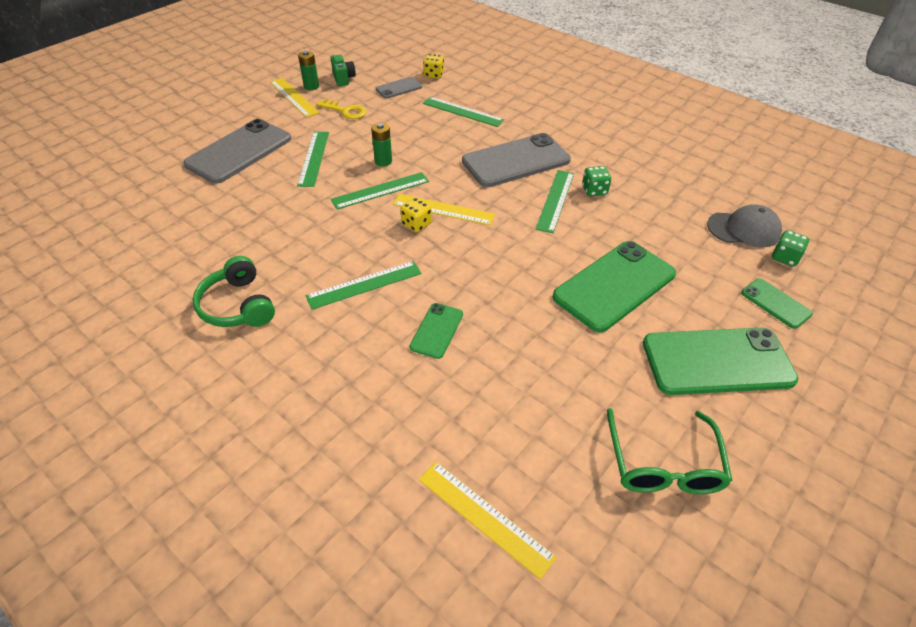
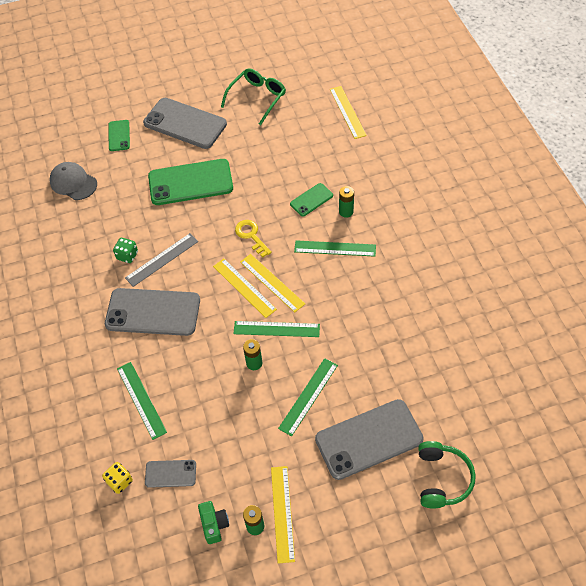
camera: 145 degrees left, 10 degrees up
(237, 306) = (420, 267): green headphones -> green headphones (442, 479)
(343, 79) = (214, 525): green camera -> green camera turned 150 degrees clockwise
(345, 111) = (245, 458): yellow key -> yellow key (251, 236)
(377, 335) = (346, 212): none -> green battery
(416, 224) = (272, 282): yellow dice -> yellow ruler
(555, 200) = (162, 259): green ruler -> grey ruler
(717, 361) = (185, 124): green phone -> grey phone
(785, 257) = (77, 156): green dice -> none

